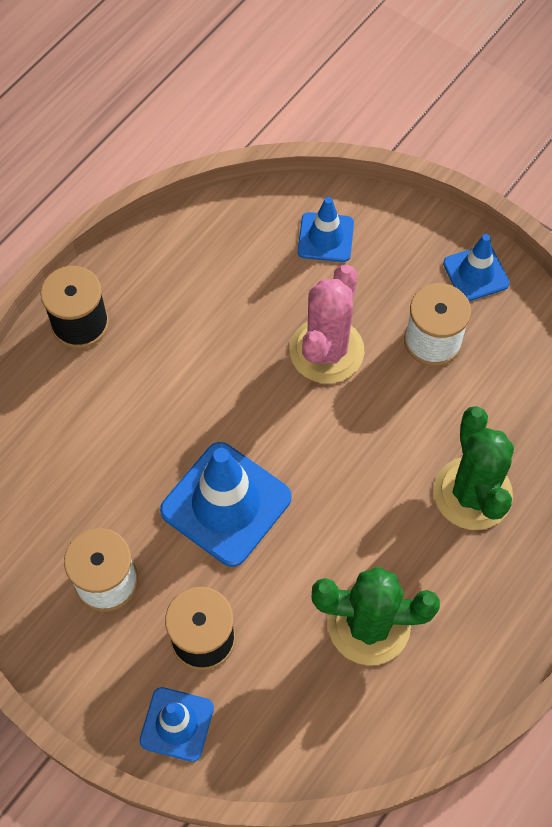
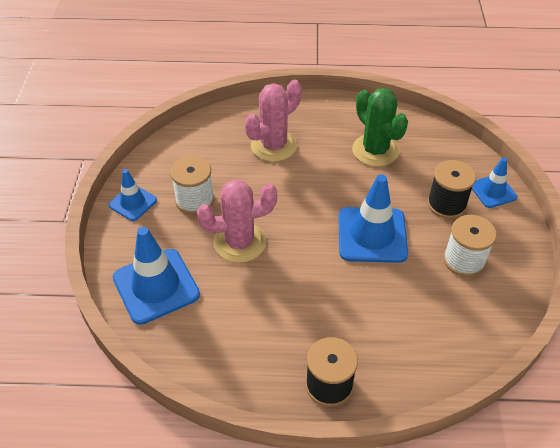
camera: 125 degrees left, 15 degrees down
(325, 237) = (156, 286): blue traffic cone -> blue traffic cone, size x1.74
(472, 493) = (273, 146): green cactus -> pink cactus

